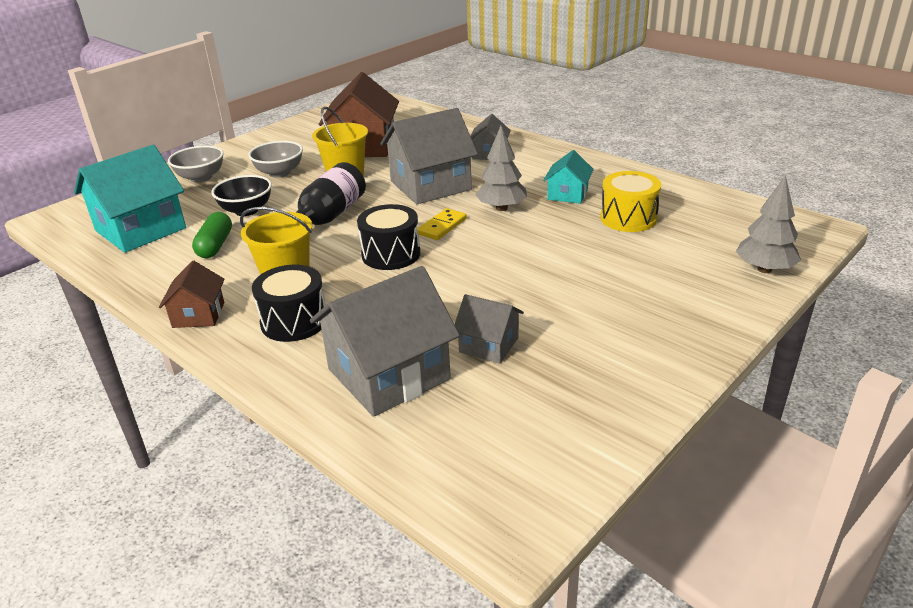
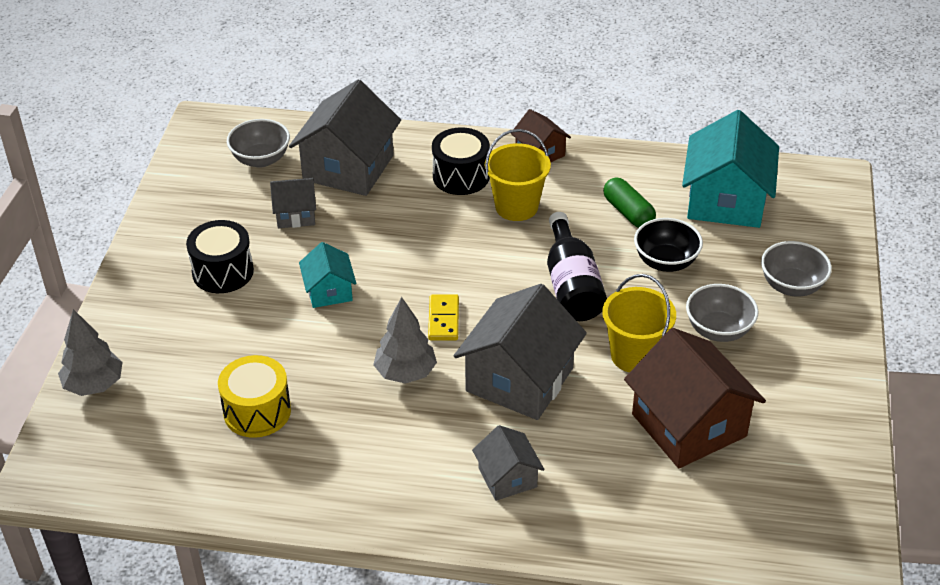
camera: 145 degrees right, 10 degrees up
(391, 254) = (457, 266): black drum -> black drum (223, 272)
(477, 427) = (261, 159): none -> grey bowl
(567, 194) = (348, 428): turquoise house -> turquoise house (329, 291)

